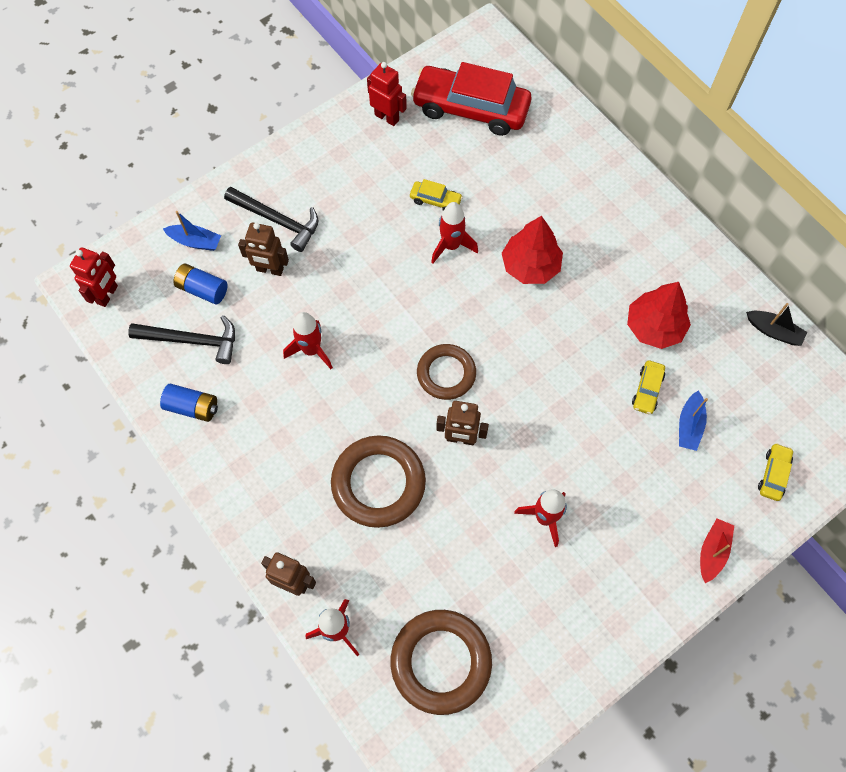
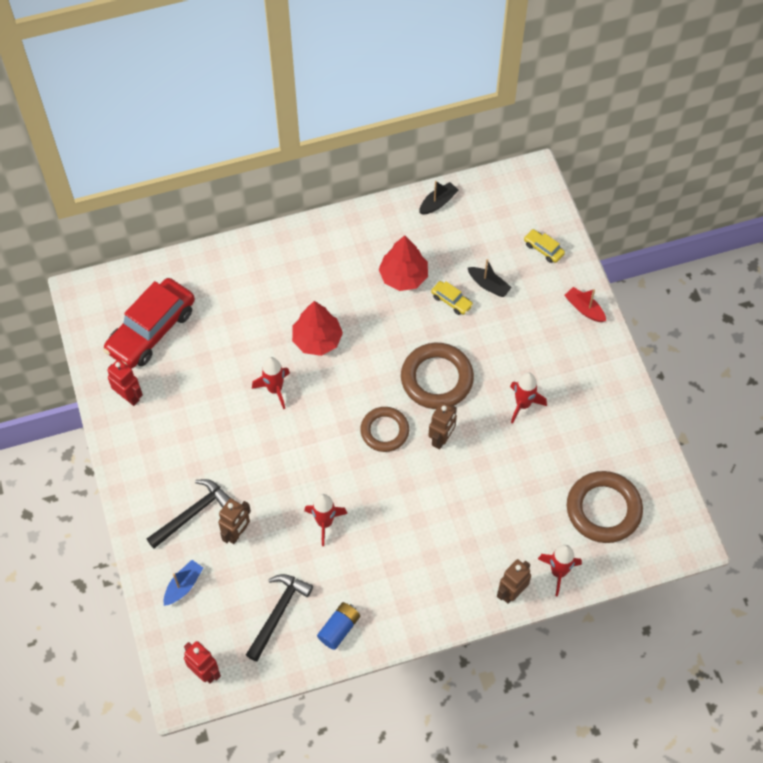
camera: 70 degrees left, 5 degrees down
(202, 289) = (233, 592): blue battery -> none
(378, 483) = (455, 508): brown ring -> brown ring (437, 379)
(387, 117) = (129, 396): red robot -> red robot turned 75 degrees clockwise
(435, 200) = (227, 386): yellow car -> none
(689, 425) = (488, 285): blue boat -> black boat

